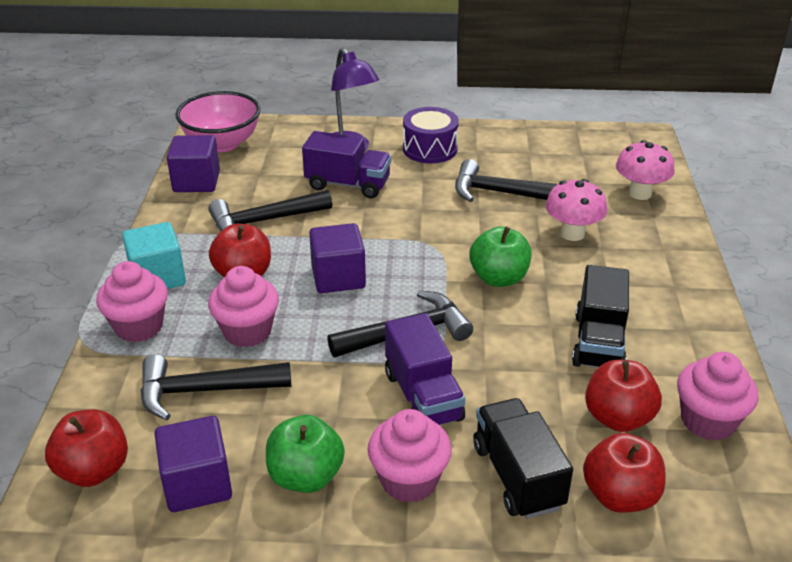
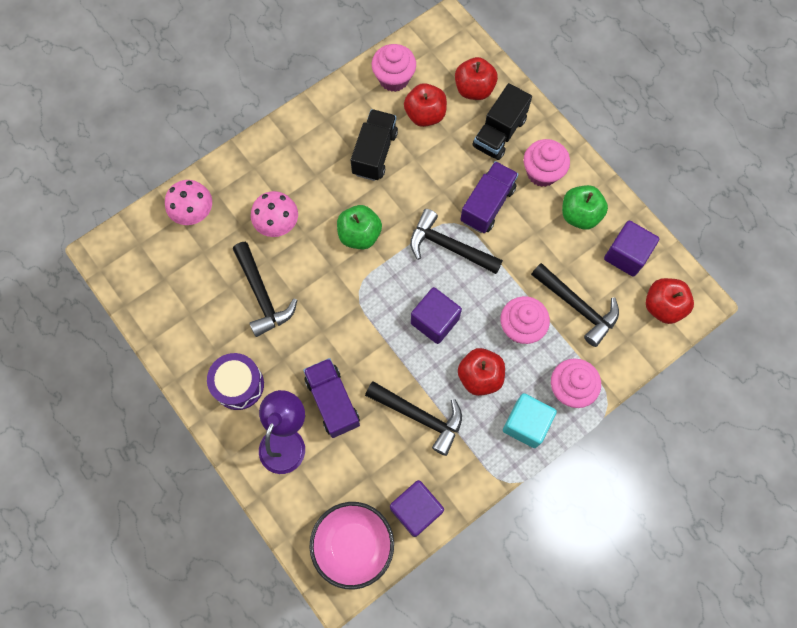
camera: 130 degrees left, 35 degrees up
(598, 342) = (374, 153): black truck -> black truck turned 45 degrees counterclockwise

